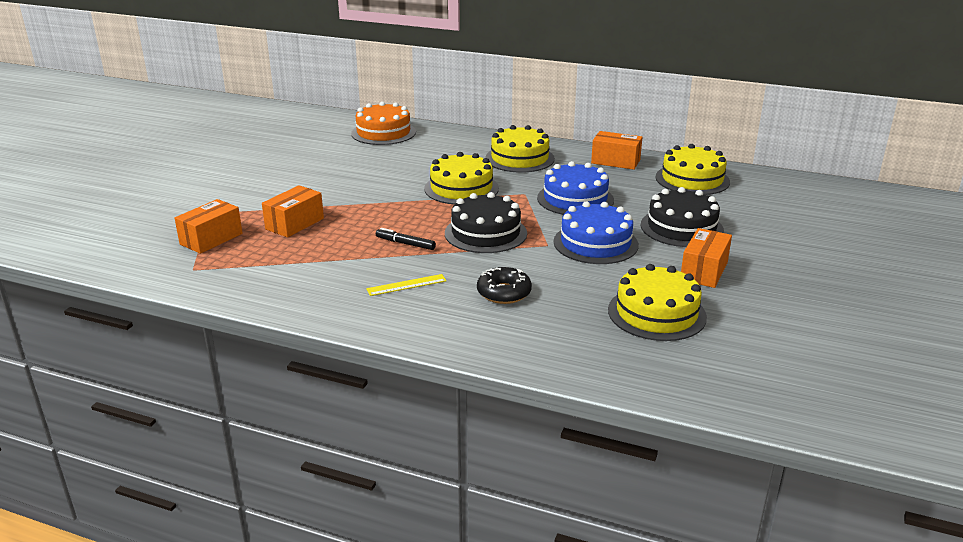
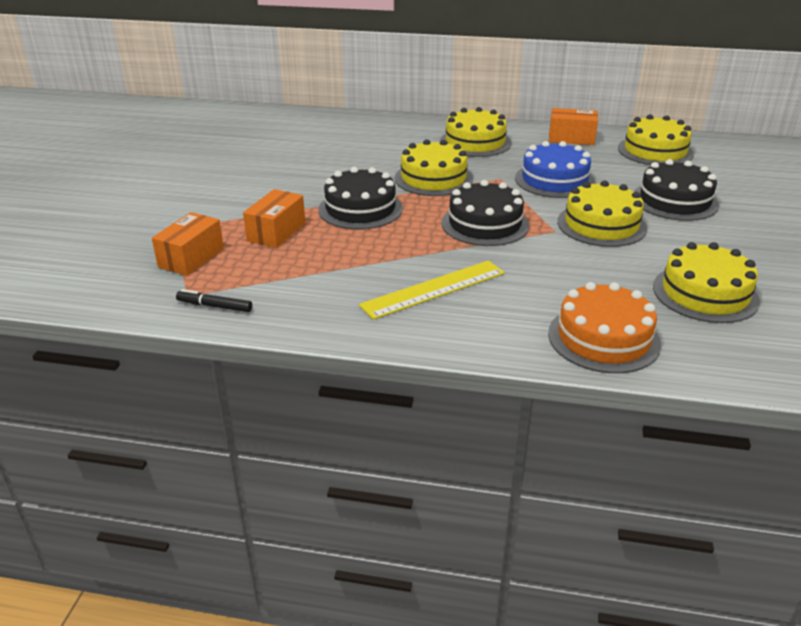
camera: 10 degrees left, 5 degrees up
(379, 210) = (360, 209): none -> black cake
(383, 133) = (320, 126): orange cake -> orange cake (603, 338)
(405, 244) = (408, 243): black marker -> black marker (214, 306)
(406, 285) = (433, 289): yellow ruler -> yellow ruler, size x1.81
(504, 293) = (540, 287): black donut -> none
(595, 243) = (601, 224): blue cake -> yellow cake
(704, 271) = (723, 244): orange box -> none

